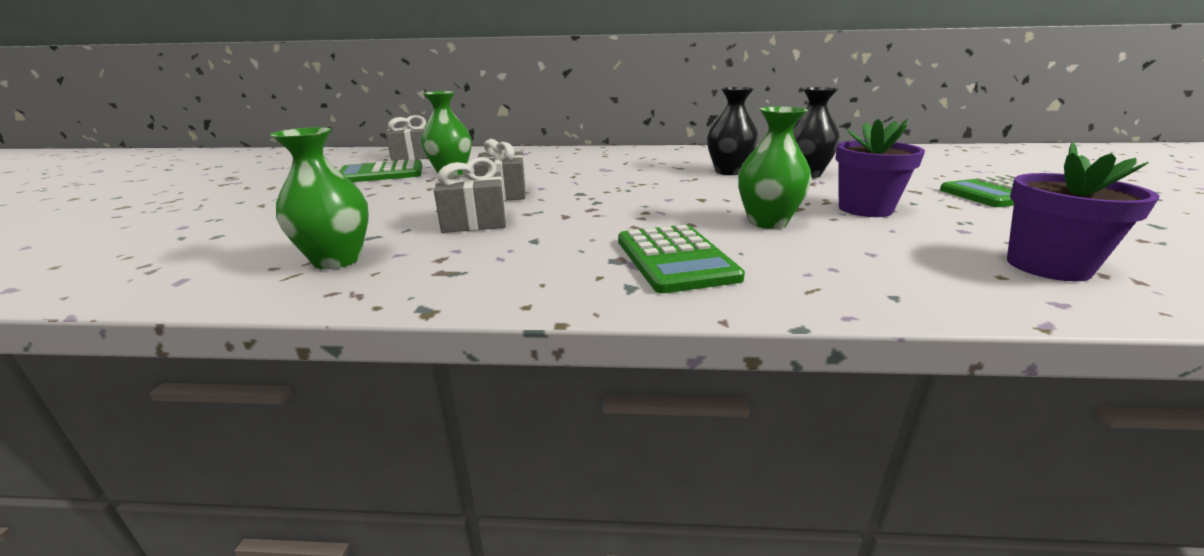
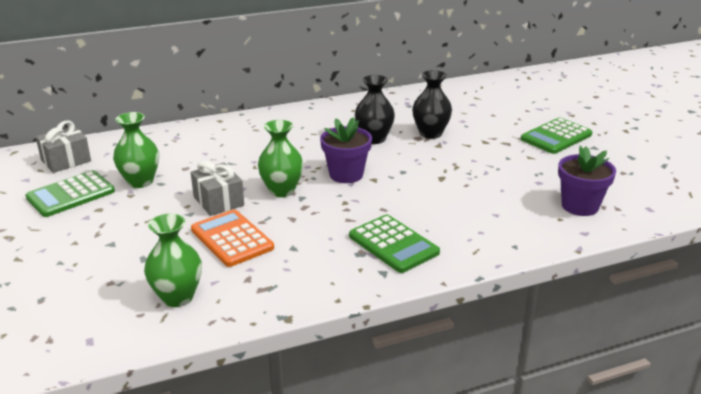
camera: 25 degrees left, 5 degrees up
(474, 221) = (232, 239): grey gift -> orange calculator
(767, 222) = (429, 197): green vase -> green vase (282, 190)
(865, 209) = (481, 170): purple flower pot -> purple flower pot (346, 175)

